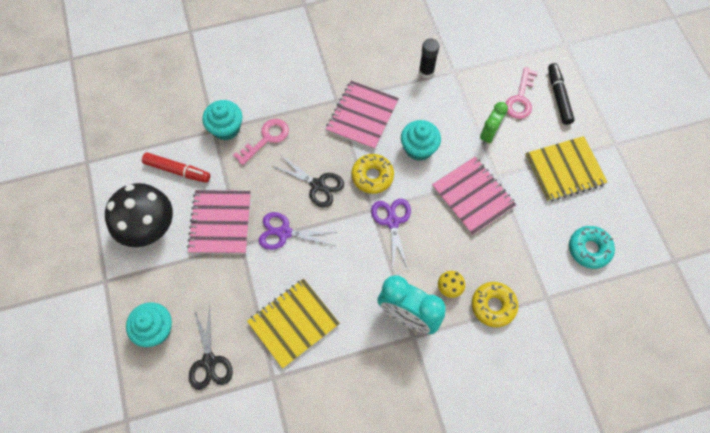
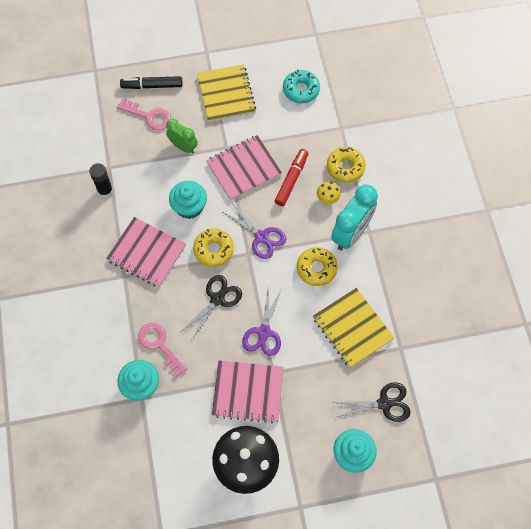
camera: 85 degrees left, 0 degrees up
(177, 170) = (184, 435): red marker -> red marker (291, 180)
(361, 281) = (316, 268): none -> yellow donut
(392, 221) = (261, 237): purple scissors -> purple scissors turned 135 degrees counterclockwise

